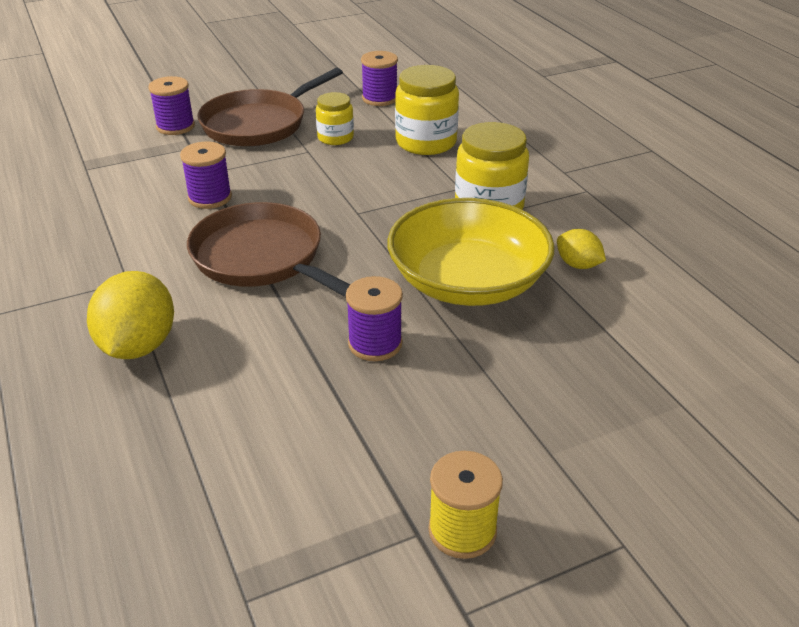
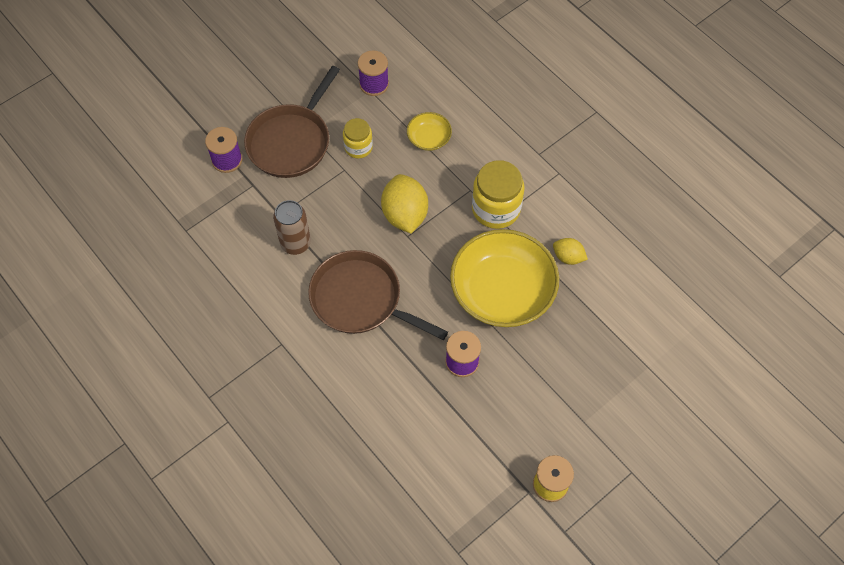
camera: 15 degrees left, 25 degrees up
(138, 346) = (319, 399): yellow lemon -> yellow lemon (405, 215)
(210, 198) = (295, 243): purple spool -> brown can
(426, 142) = (429, 138): yellow jar -> yellow bowl

